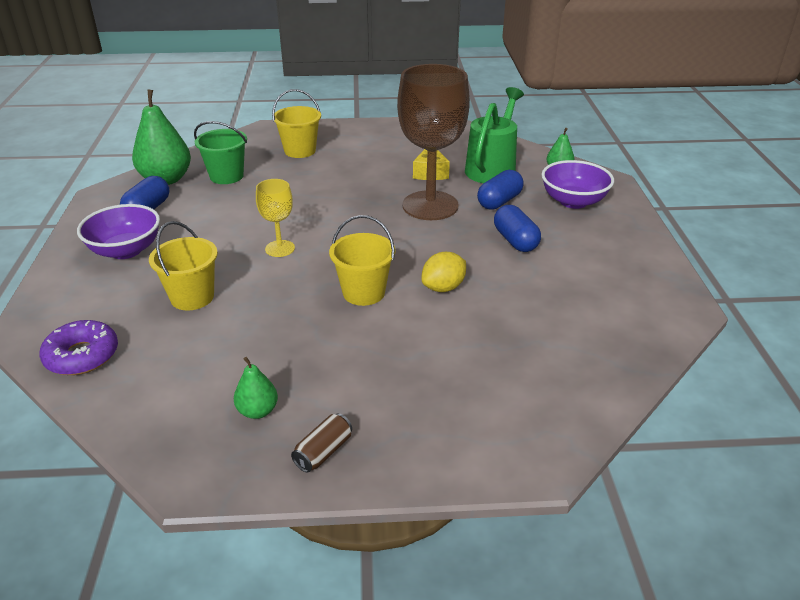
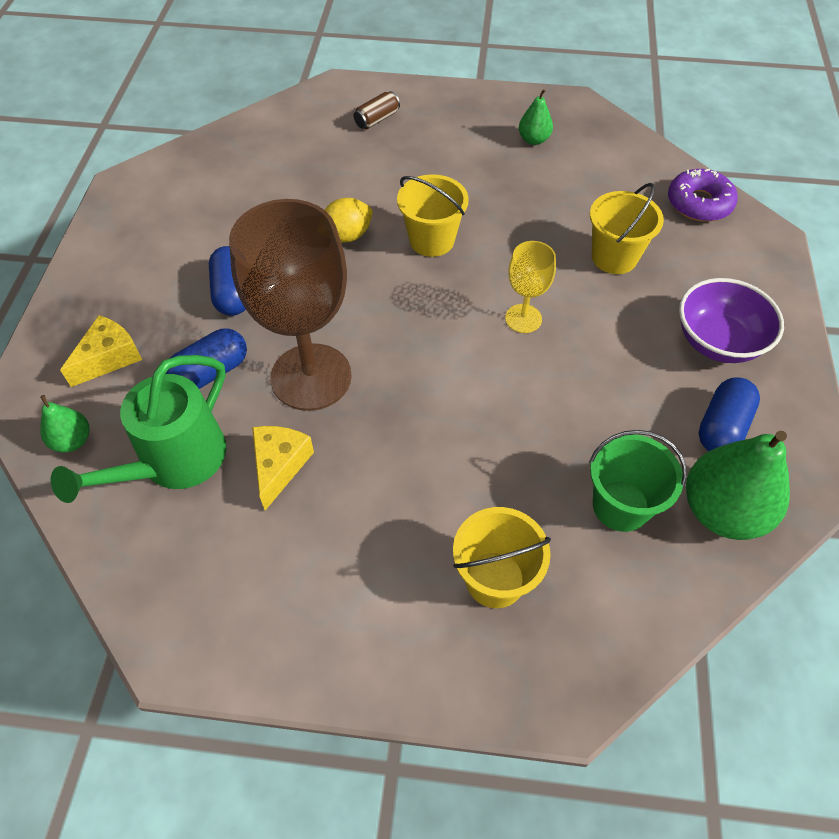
camera: 170 degrees left, 20 degrees up
(323, 452) = (484, 108): brown can -> brown can (377, 119)
(573, 201) = (109, 358): purple bowl -> yellow cheese

